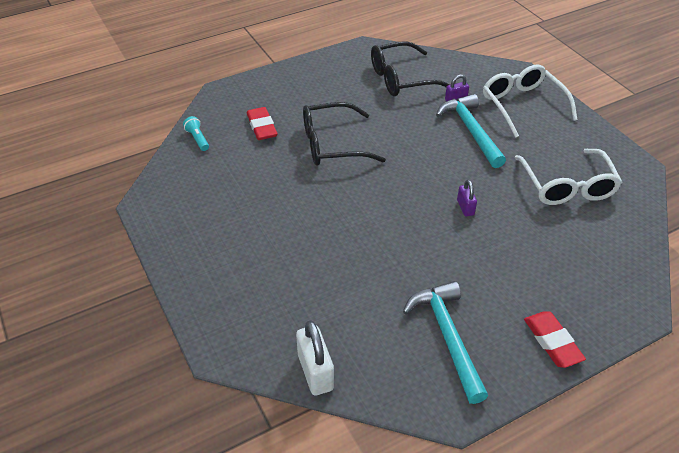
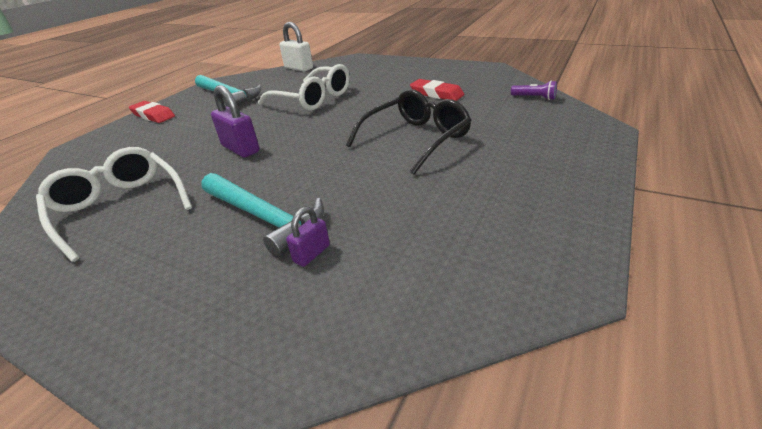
camera: 150 degrees right, 10 degrees down
(197, 139) = (534, 98): turquoise flashlight -> purple flashlight
(262, 127) = (503, 124): red eraser -> red eraser (436, 94)
(401, 79) = (429, 248): black glasses -> none
(465, 207) = (240, 149): purple padlock -> purple padlock, size x1.73
(522, 105) = (185, 301): white glasses -> white glasses (313, 99)

